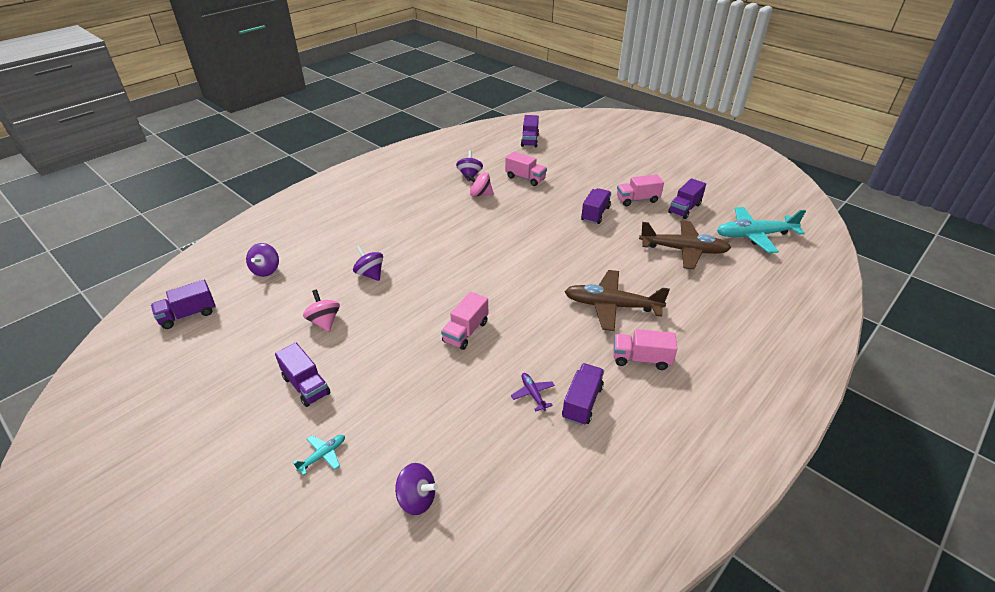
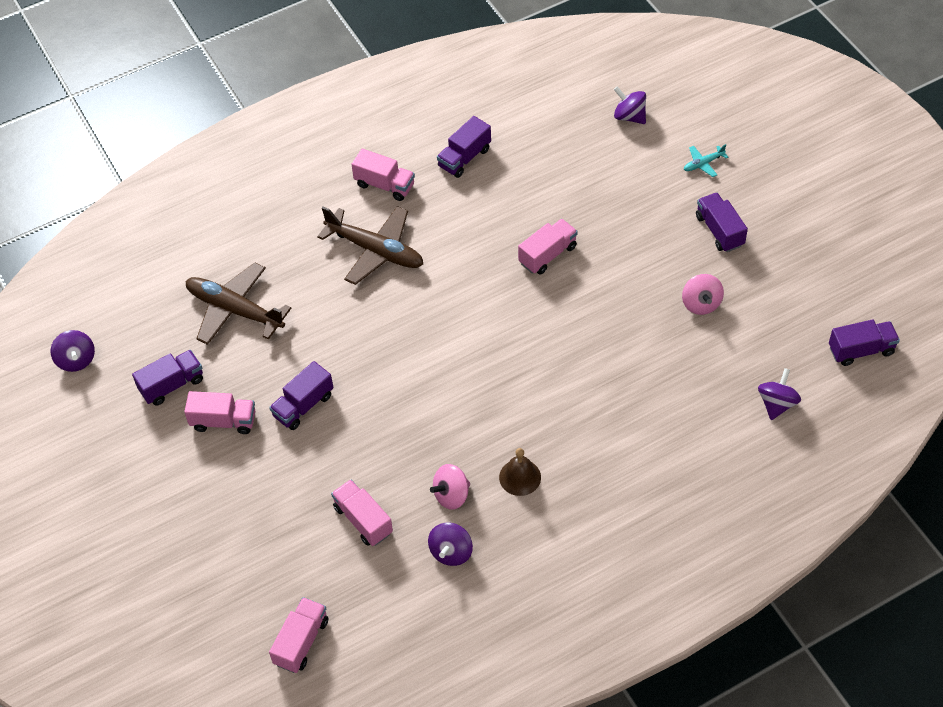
camera: 160 degrees left, 15 degrees up
(370, 274) = (642, 365): purple spinning top -> purple spinning top (76, 360)
(441, 207) = (520, 477): none -> brown bell
(480, 194) = (451, 495): pink spinning top -> pink spinning top turned 120 degrees clockwise
(529, 140) = (301, 642): purple truck -> pink truck
(533, 394) = (505, 175): purple plane -> none
(755, 235) = (125, 312): turquoise plane -> none

